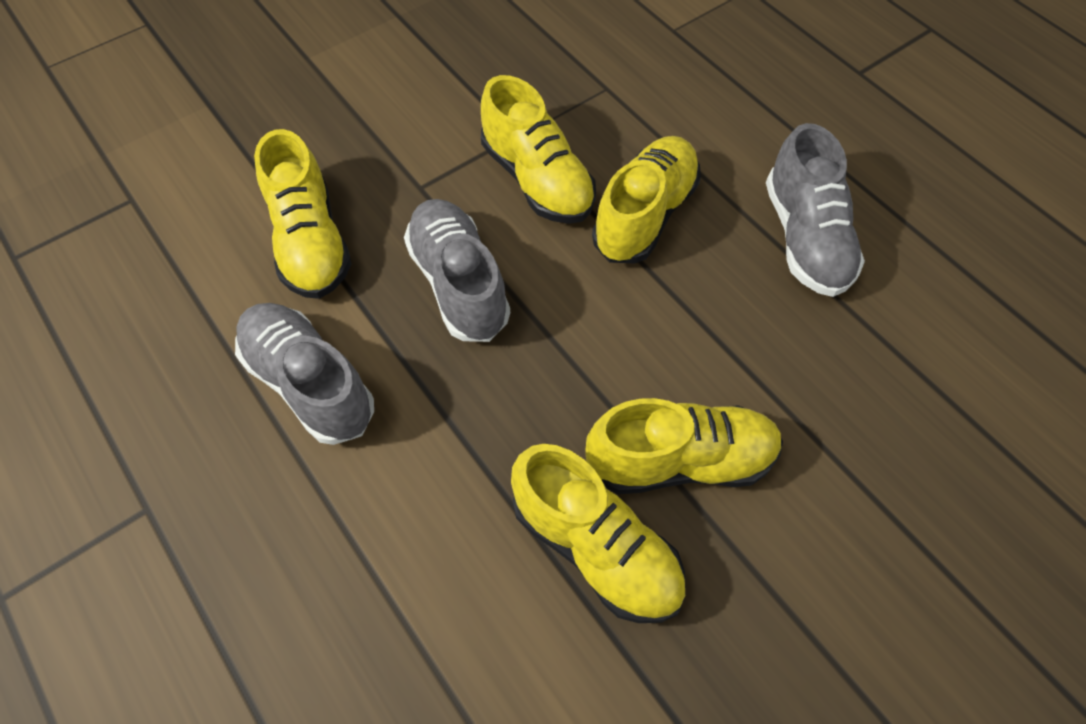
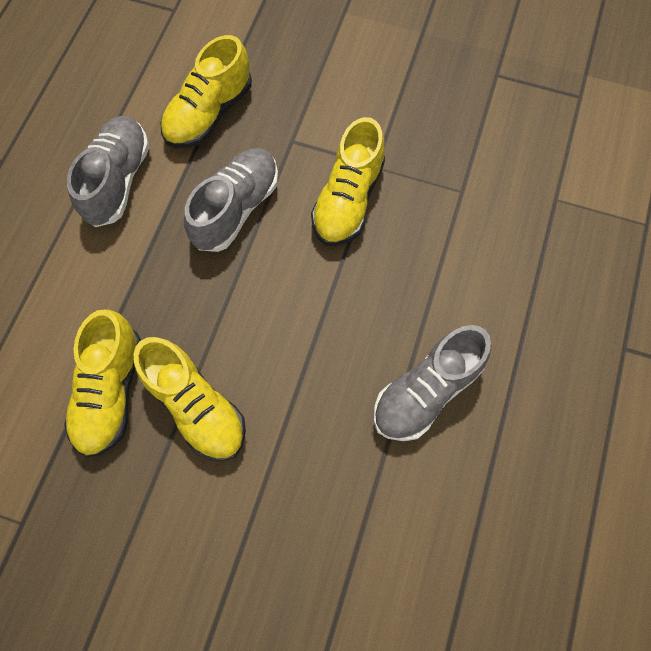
camera: 55 degrees right, 10 degrees up
(645, 215) = (368, 279): yellow shoe -> none

